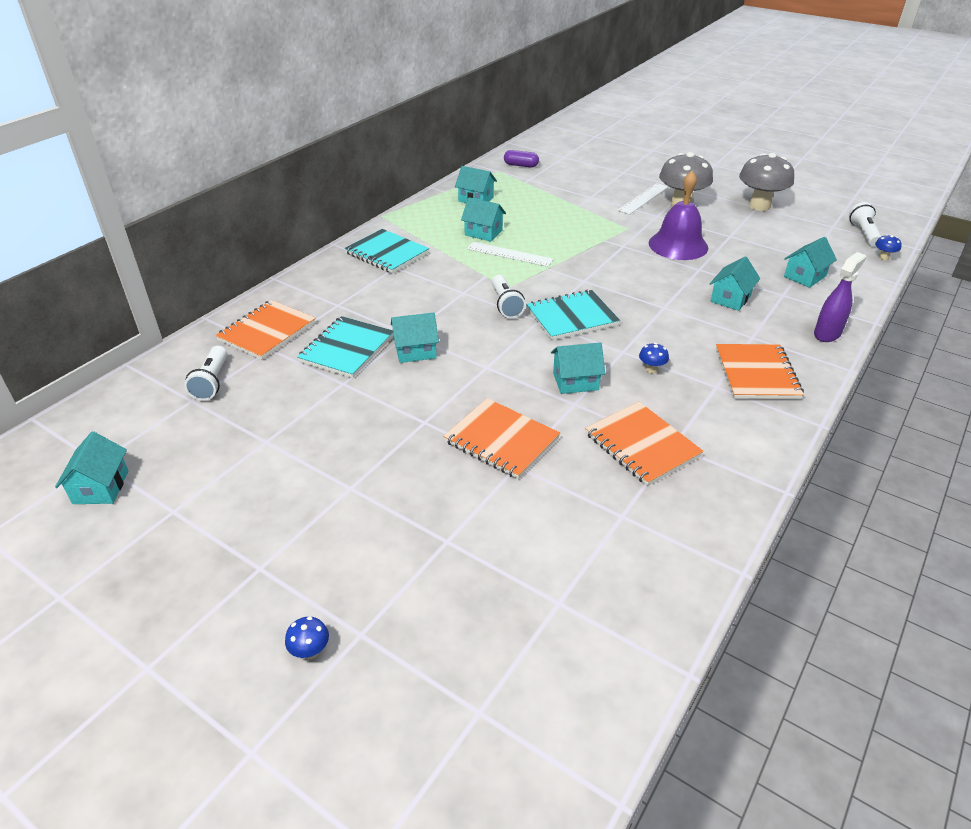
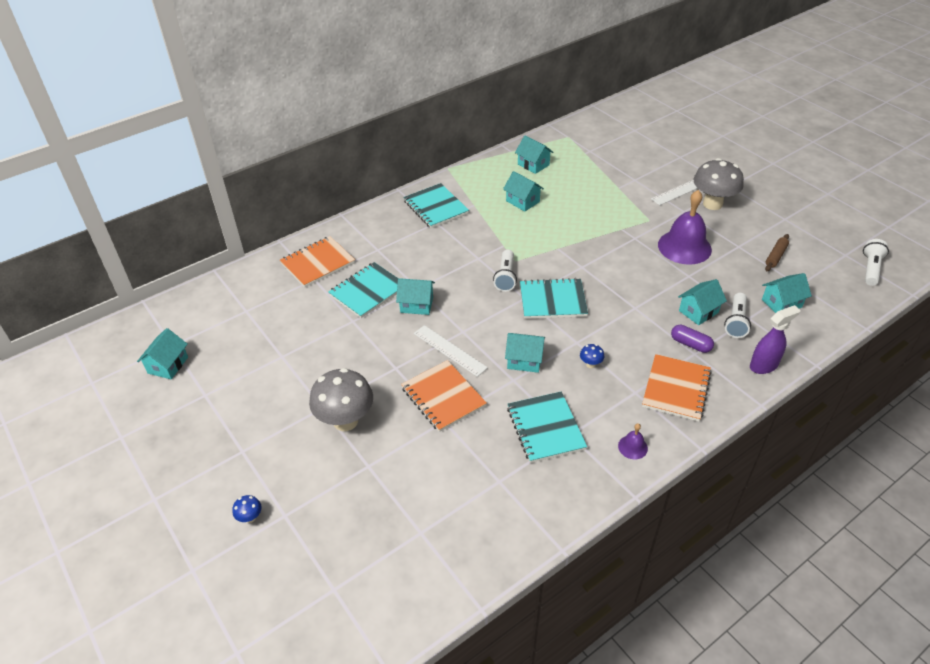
camera: 20 degrees right, 5 degrees up
(212, 382) = (264, 298): white flashlight -> white flashlight (736, 322)
(509, 254) = (533, 227): white ruler -> white ruler (450, 350)
(521, 165) = (590, 134): purple capsule -> purple capsule (690, 344)
(642, 445) = (545, 428): orange notebook -> turquoise notebook
(749, 441) = (632, 447): none -> purple bell
(759, 206) = (787, 218): grey mushroom -> grey mushroom (345, 421)
(770, 238) = (775, 256): none -> brown rolling pin
(883, 258) = (872, 299): blue mushroom -> none

